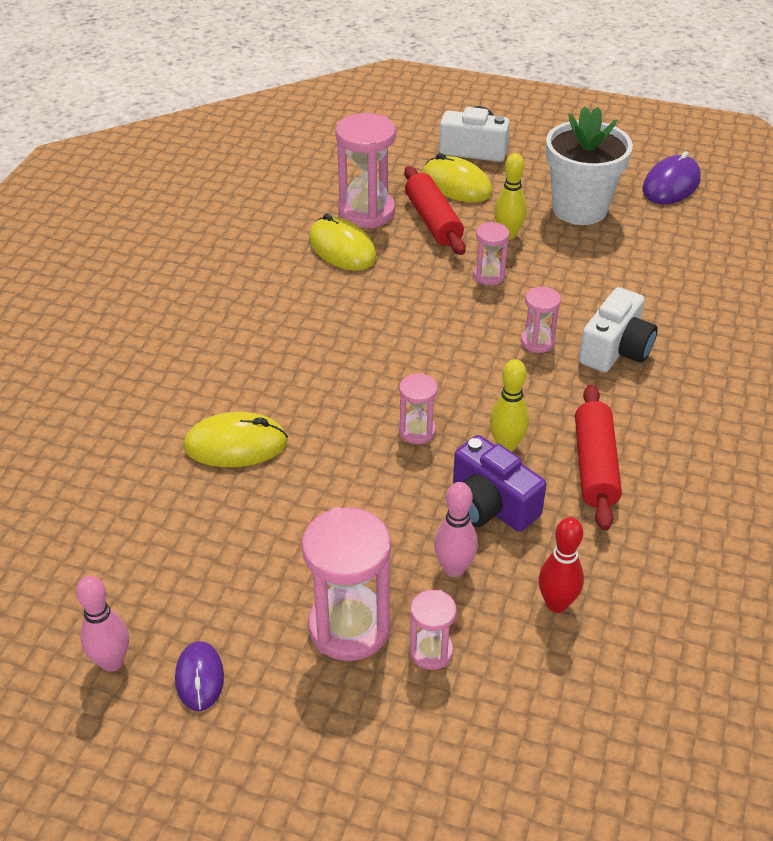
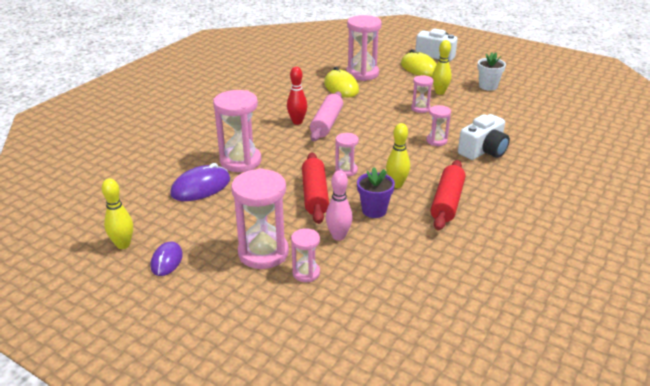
camera: 15 degrees right, 10 degrees down
(112, 662) = (123, 245): pink bowling pin -> yellow bowling pin
(236, 445) = (240, 161): yellow mouse -> pink hourglass
(348, 335) = (327, 123): none -> pink rolling pin
(433, 221) = (398, 81): red rolling pin -> red rolling pin (315, 195)
(490, 505) = (374, 210): purple camera -> purple flower pot
(556, 604) = (394, 264): red bowling pin -> red bowling pin (297, 122)
(579, 209) = (488, 86): white flower pot -> white flower pot, size x0.55
(671, 185) = (549, 82): purple mouse -> purple mouse (201, 187)

